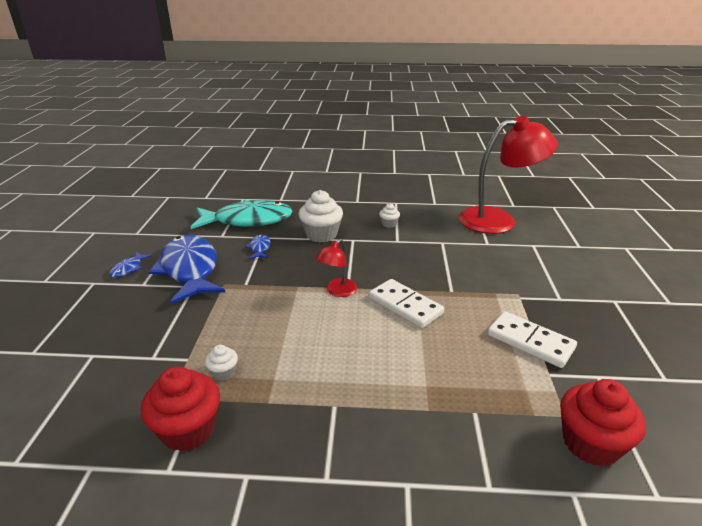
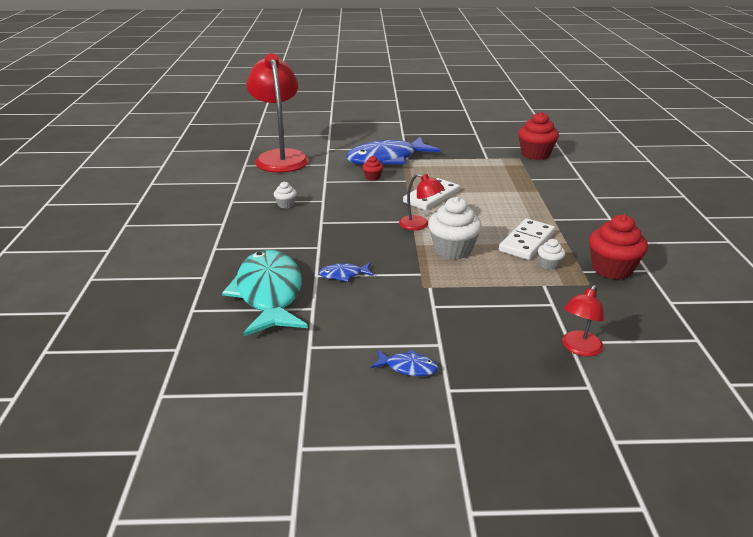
camera: 95 degrees left, 0 degrees up
(78, 358) = (579, 349): none -> red lamp
(190, 269) = (400, 315): blue fish -> blue fish (387, 159)
(321, 235) = (310, 240): white cupcake -> white cupcake (453, 249)
(456, 269) = (372, 177): none -> red cupcake
(530, 341) = (458, 160): white domino -> white domino (526, 242)

